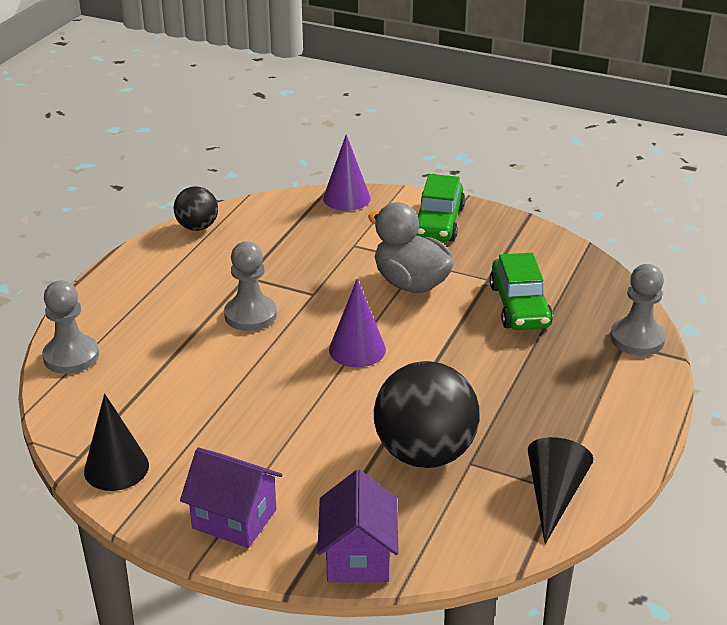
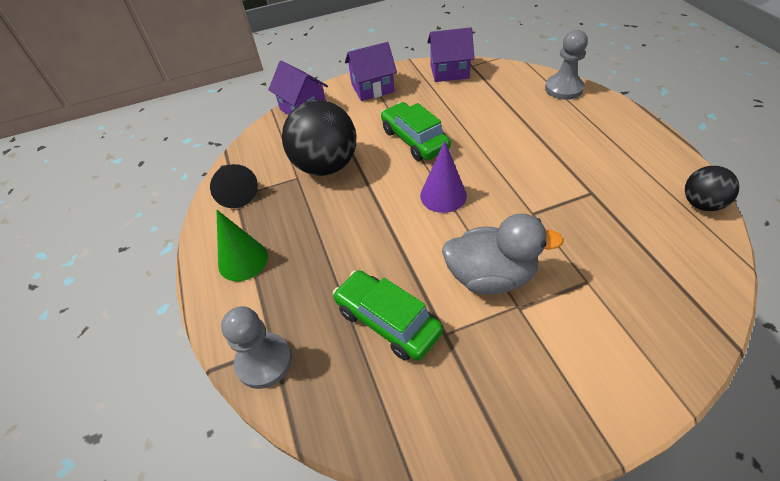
camera: 140 degrees right, 15 degrees up
(116, 468) = (449, 71): black cone -> purple house
(250, 315) = (536, 170): grey pawn -> none
(346, 198) = (692, 337): purple cone -> none
(438, 222) = (577, 377): green car -> green car (414, 140)
(601, 417) = (243, 260): none -> green cone

